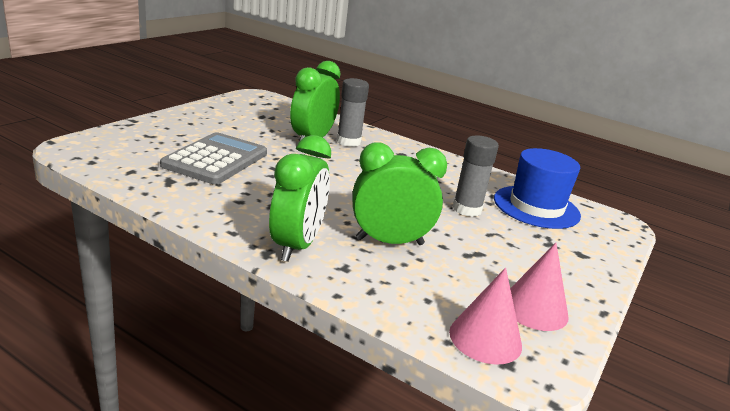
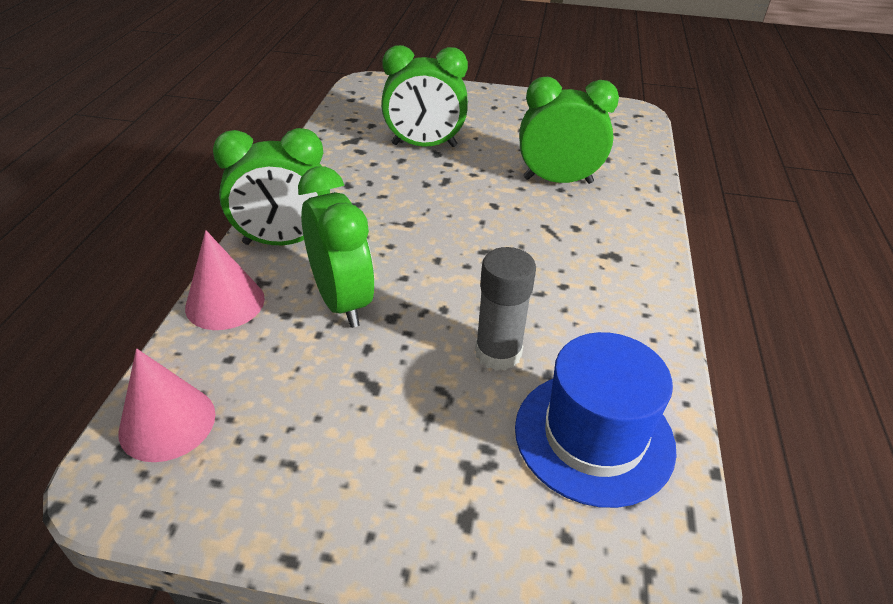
camera: 70 degrees right, 15 degrees up
(215, 160) = (424, 145): grey calculator -> green clock
(348, 141) = (591, 206): grey glue stick -> none
(534, 309) = (257, 466): pink cone -> pink cone (225, 303)

